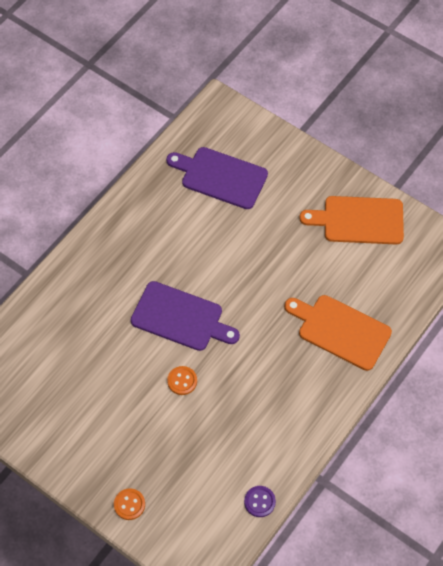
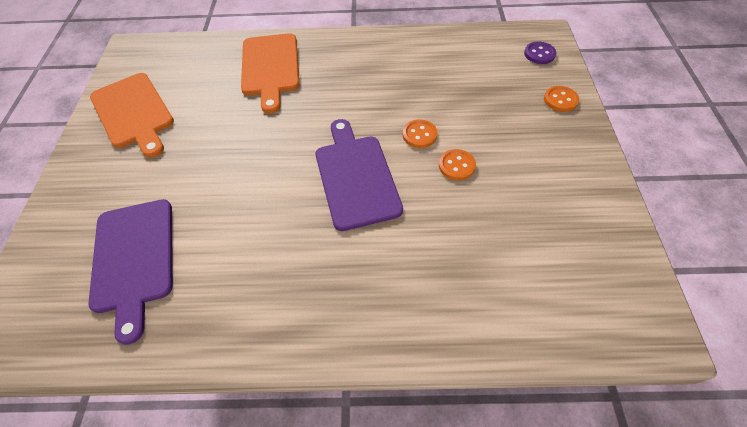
camera: 125 degrees left, 5 degrees down
(137, 382) = (456, 166): none -> orange button
(259, 502) = (463, 36): purple button -> purple button (539, 54)

